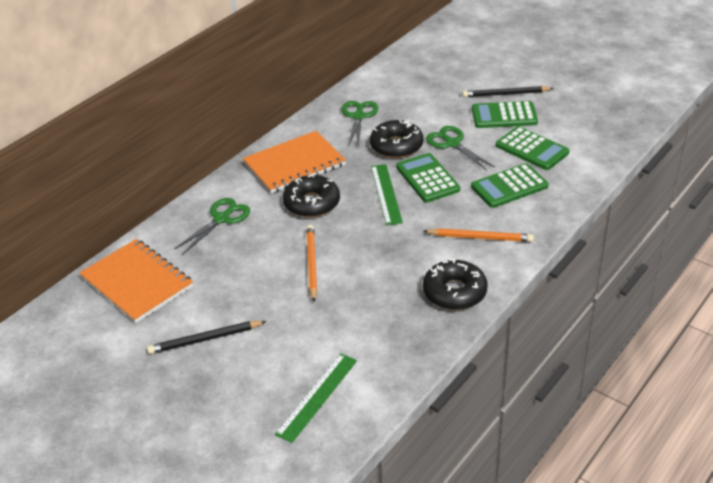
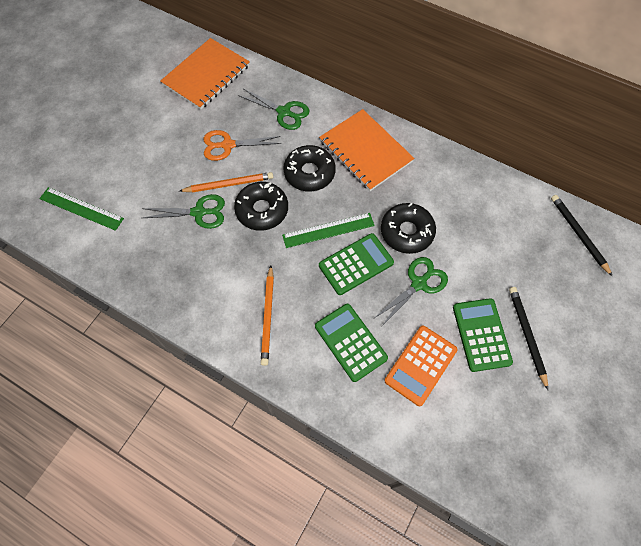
camera: 80 degrees right, 25 degrees up
(205, 339) = (144, 129): black pencil -> black pencil (578, 234)
(255, 264) = (228, 145): none -> orange scissors
(358, 116) = (452, 193): green scissors -> green scissors (199, 212)
(454, 292) = (192, 298): black donut -> black donut (262, 210)
(532, 149) = (421, 365): green calculator -> orange calculator

